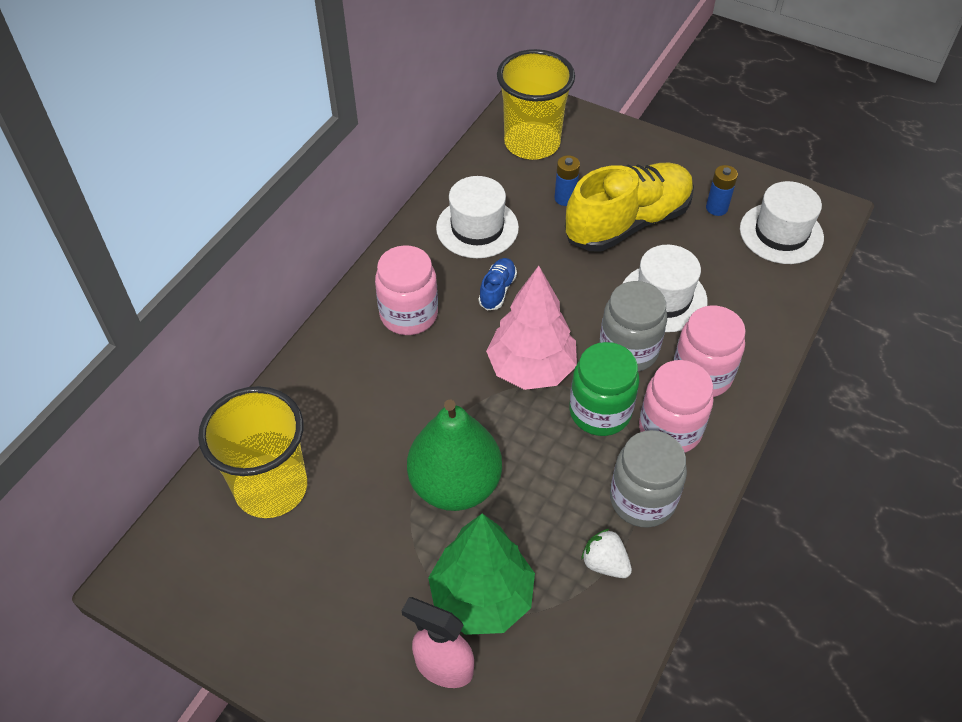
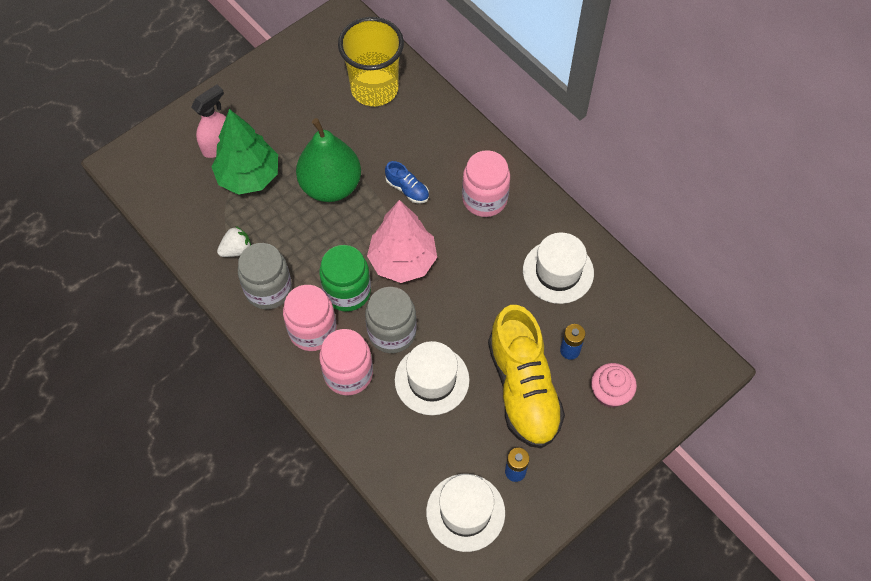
camera: 110 degrees right, 10 degrees up
(497, 290) = (486, 264): blue shoe -> blue shoe (407, 189)
(532, 143) = (649, 349): yellow cup -> none
(594, 160) = (610, 393): none -> pink cupcake

